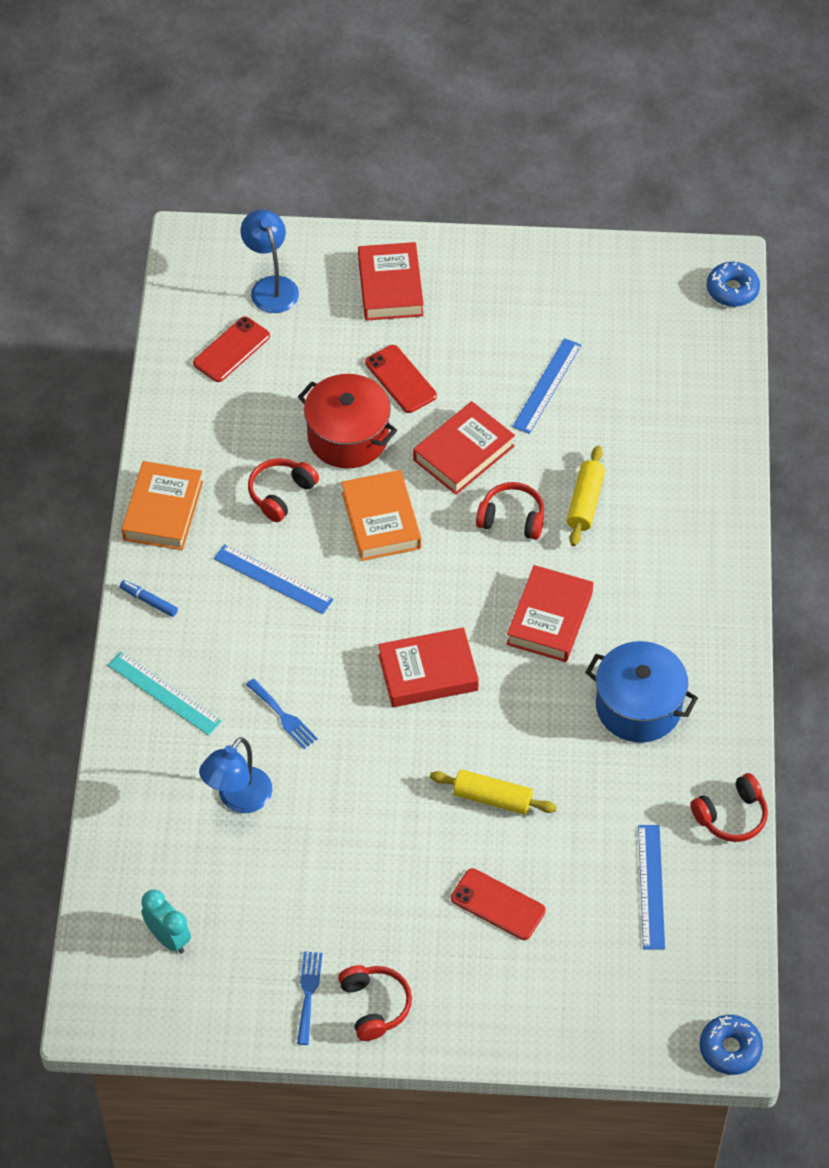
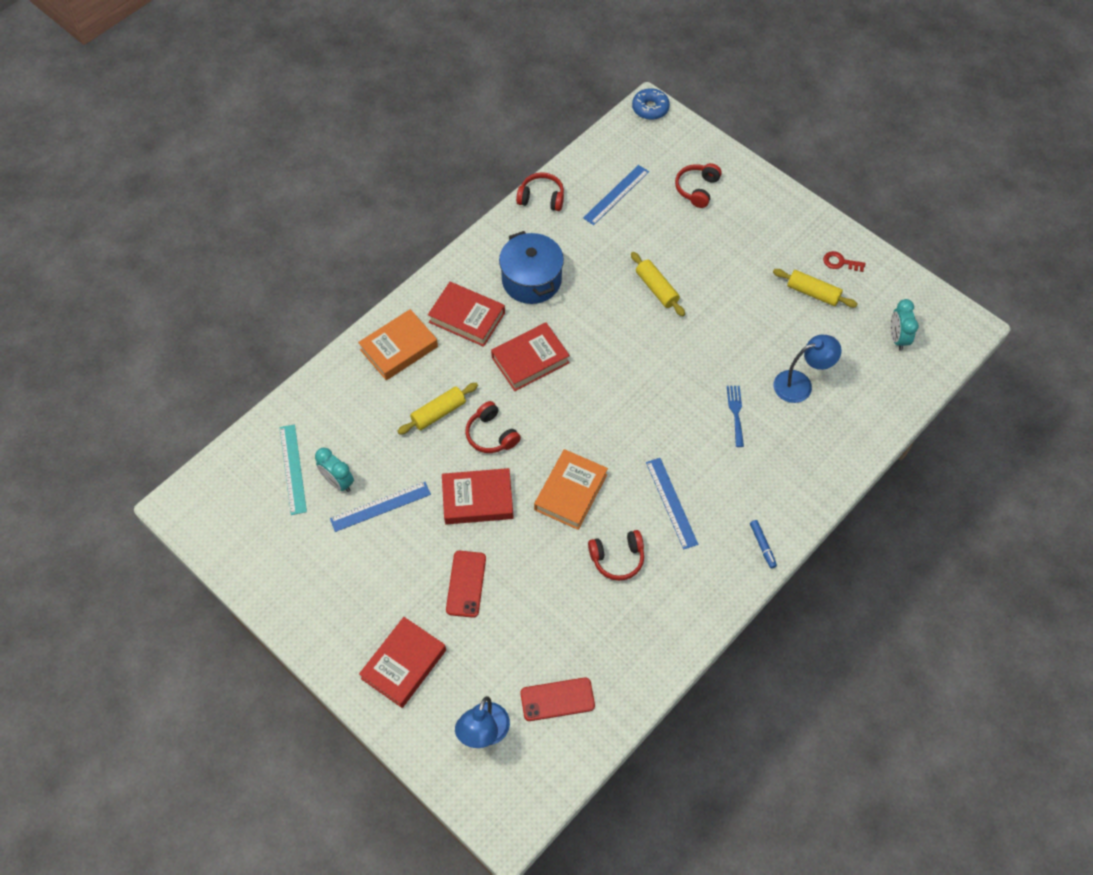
camera: 140 degrees left, 5 degrees up
(163, 511) = (704, 604): orange book -> orange book (399, 348)
(164, 693) = (797, 477): turquoise ruler -> turquoise ruler (293, 469)
(308, 993) = (840, 262): blue fork -> red key
(310, 926) = (813, 293): none -> yellow rolling pin
(348, 437) = (539, 567): red pot -> none
(374, 1005) = (809, 235): red headphones -> red headphones (697, 189)
(428, 672) = (629, 379): red book -> red book (467, 317)
(498, 904) = (703, 238): red phone -> none
(609, 378) = (338, 482): none -> turquoise clock
(732, 290) = (197, 484): blue donut -> none

